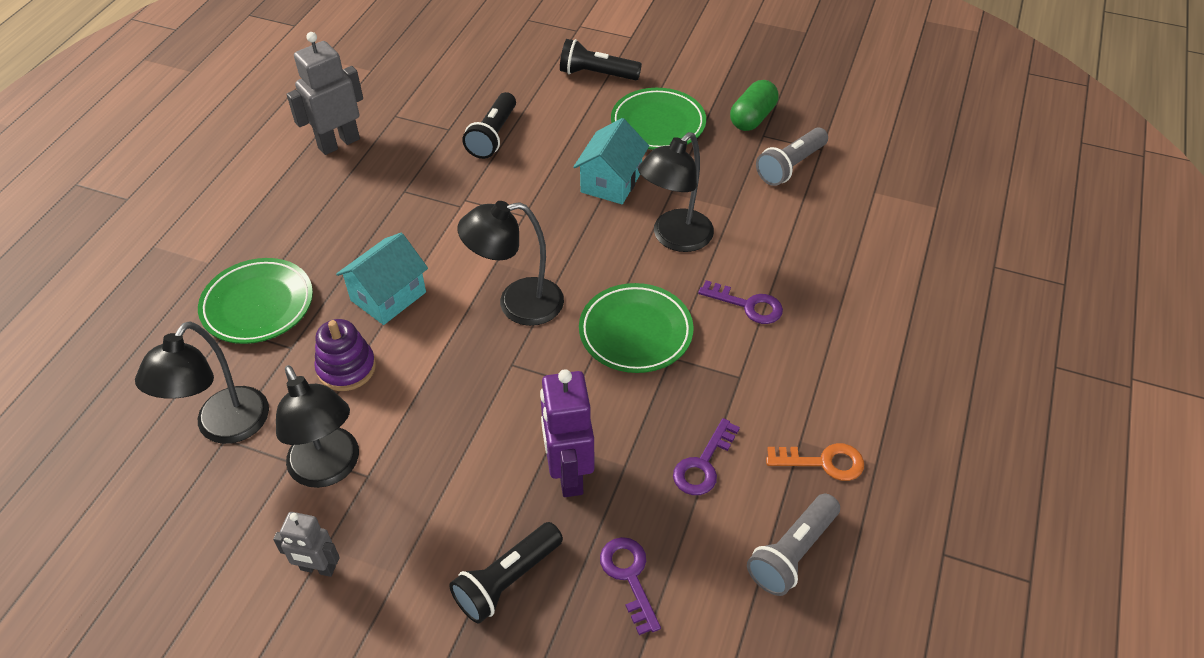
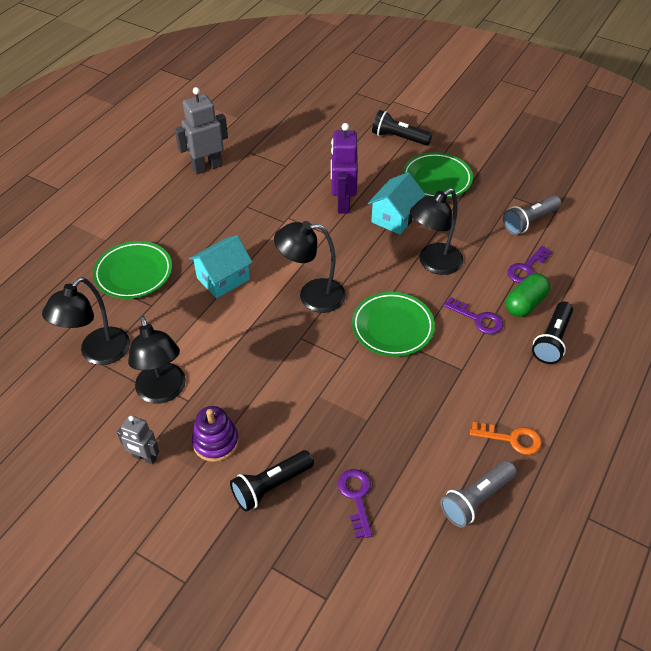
camera: 10 degrees right, 0 degrees up
(346, 368) = (186, 324): purple stacking toy -> purple stacking toy (216, 442)
(493, 136) = (316, 174): black flashlight -> black flashlight (552, 340)
(568, 474) = (326, 420): purple robot -> purple robot (343, 203)
(703, 464) = (424, 427): purple key -> purple key (526, 268)
(752, 118) = (508, 183): green capsule -> green capsule (525, 304)

